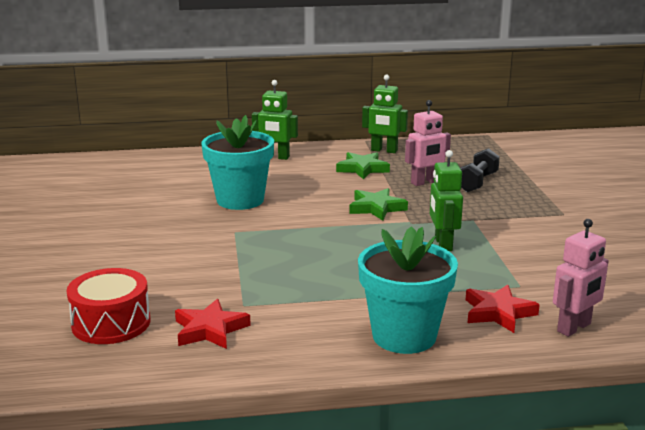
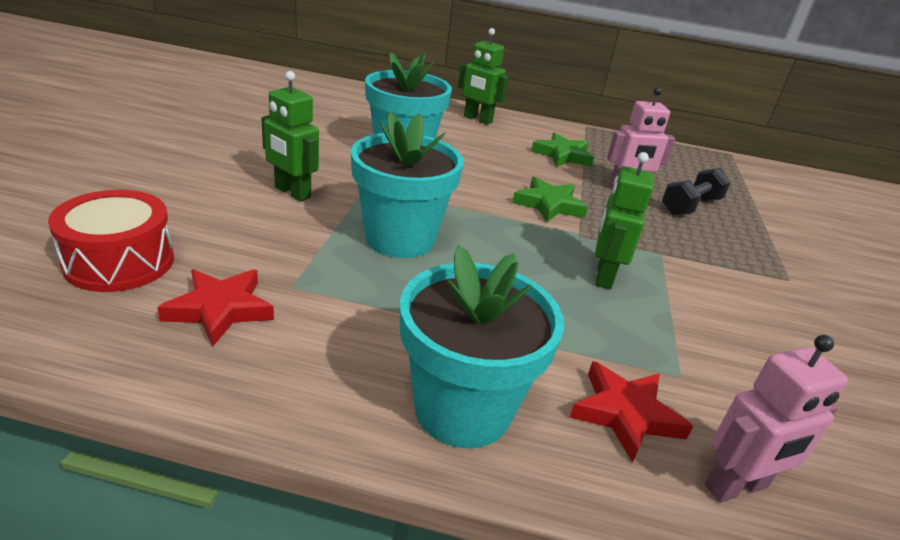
camera: 15 degrees right, 10 degrees up
(289, 258) = (400, 239): none -> turquoise flower pot
(384, 150) = (600, 142): green robot -> green robot (292, 192)

